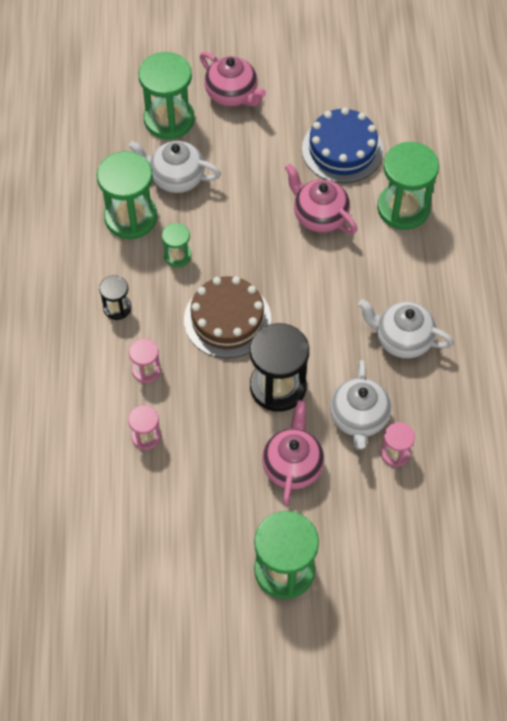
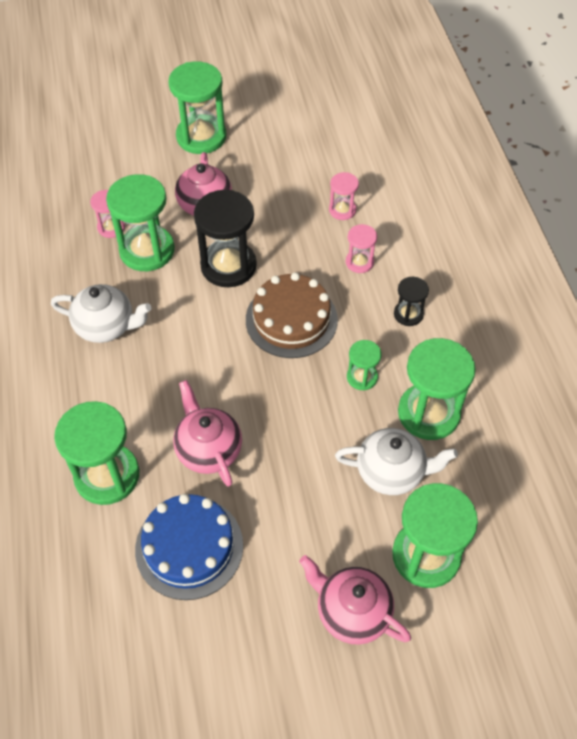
camera: 170 degrees right, 5 degrees down
(319, 216) = (208, 449): pink teapot -> pink teapot turned 150 degrees counterclockwise
(359, 418) = (147, 250): white teapot -> green hourglass

